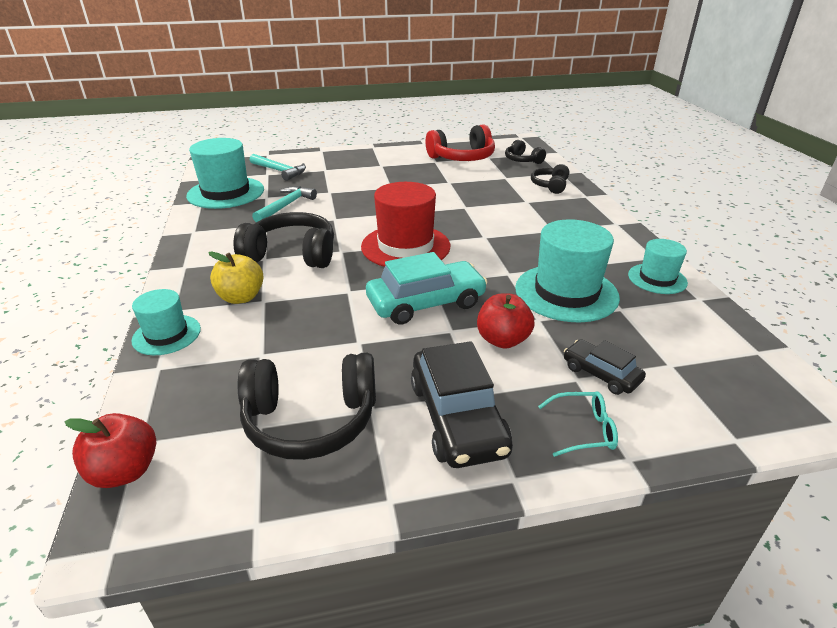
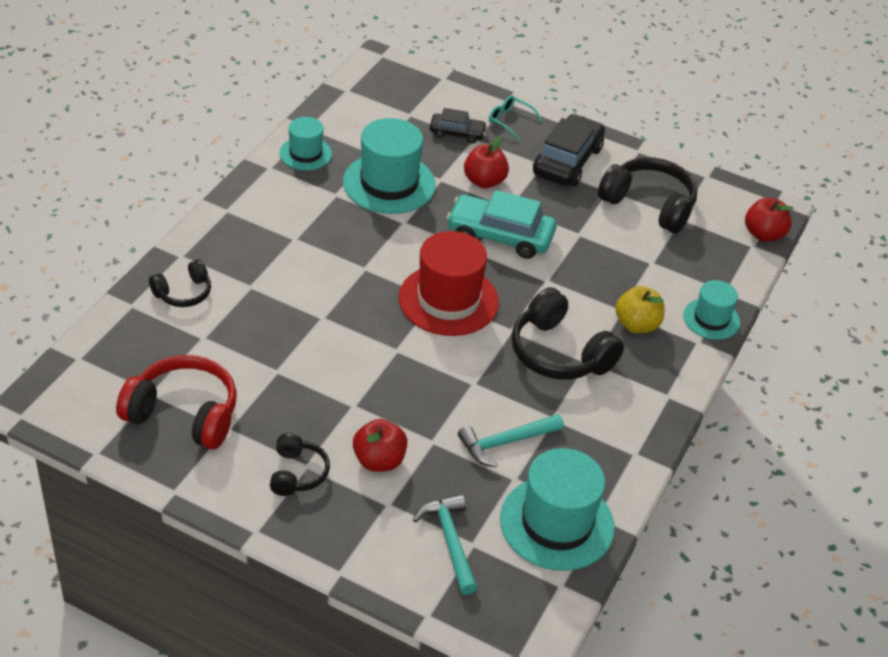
camera: 145 degrees left, 10 degrees up
(348, 178) = (379, 461): none -> red apple
(522, 160) = (124, 358): black headphones -> black headphones (297, 473)
(601, 374) = (457, 133): black car -> black car turned 75 degrees counterclockwise

